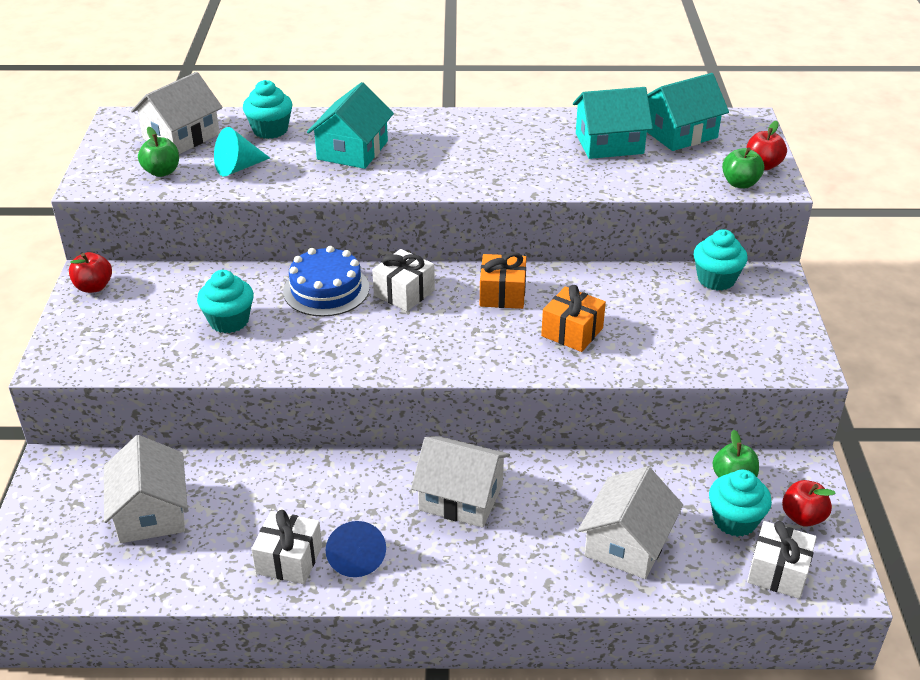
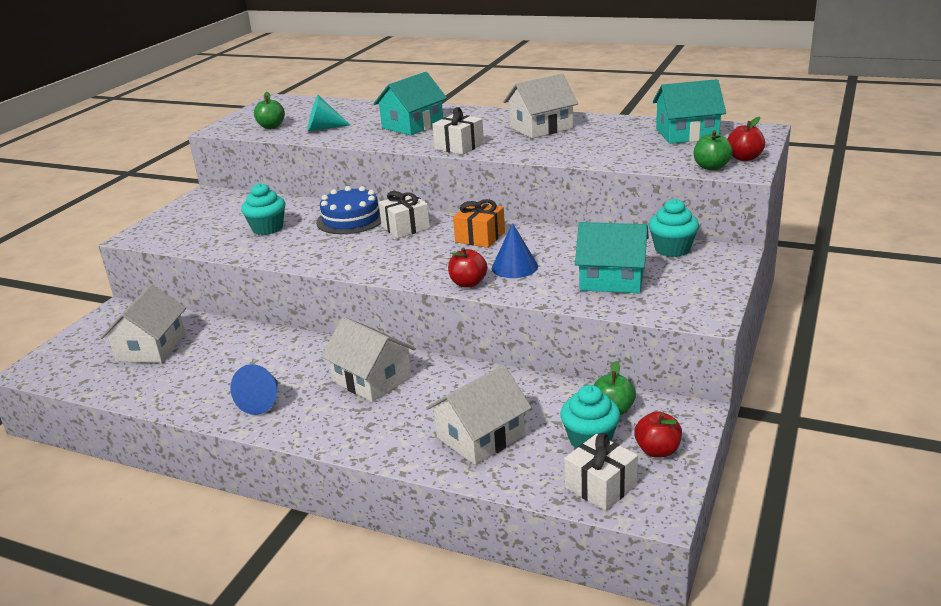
camera: 25 degrees right, 10 degrees down
(94, 287) = (200, 200): red apple -> red apple (468, 283)
(181, 136) = (304, 110): white house -> white house (541, 128)
(270, 130) = (366, 111): turquoise cupcake -> none
(289, 560) = (214, 394): white gift -> white gift (459, 146)
(572, 332) = (514, 267): orange gift -> blue cone
(609, 143) = (618, 135): turquoise house -> turquoise house (612, 279)

